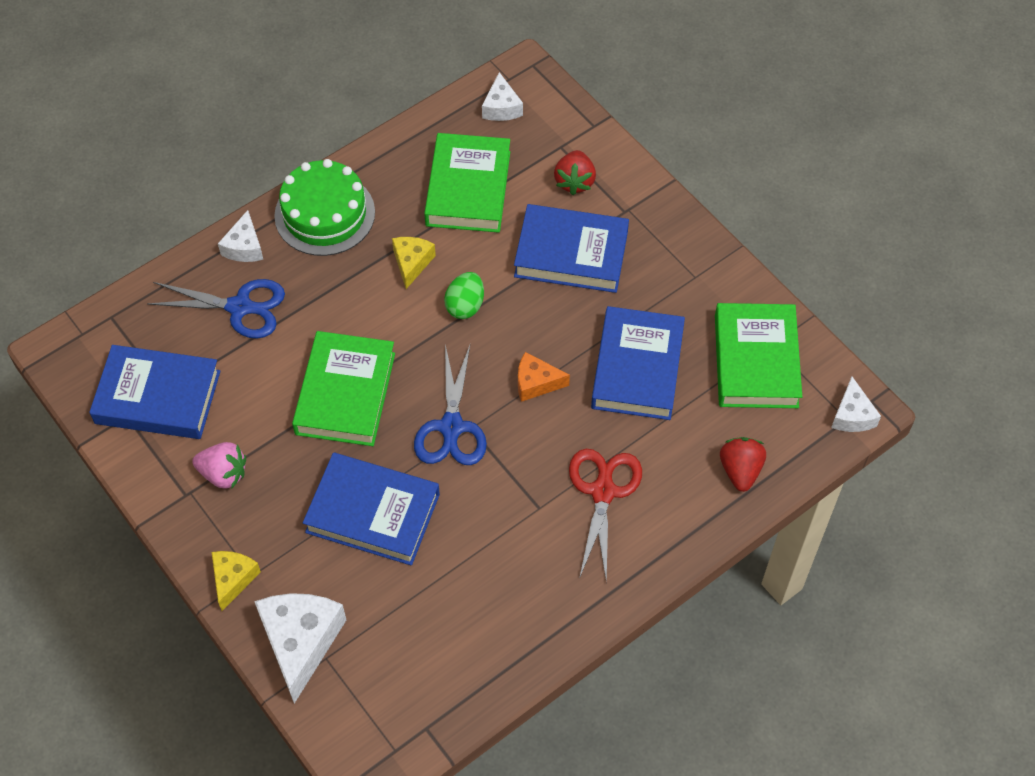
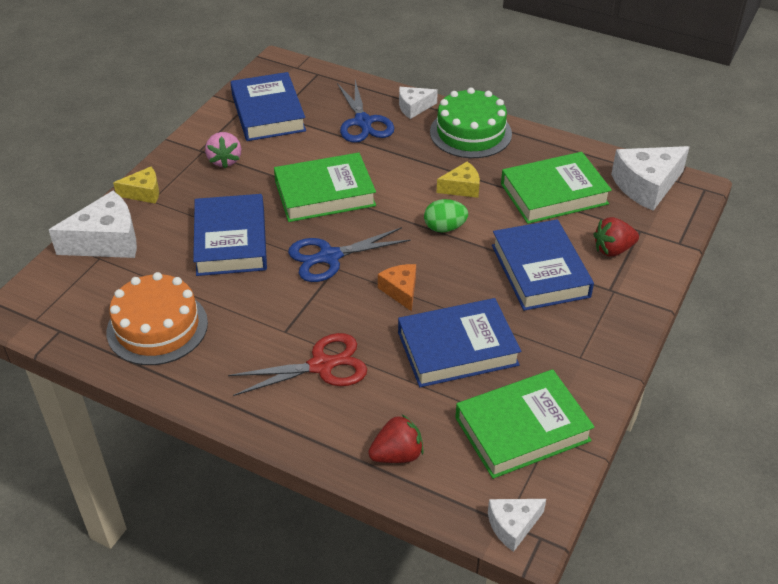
camera: 65 degrees right, 15 degrees down
(472, 627) = (157, 327): none -> orange cake
(501, 107) = (646, 186): white cheese -> white cheese, size x1.77

